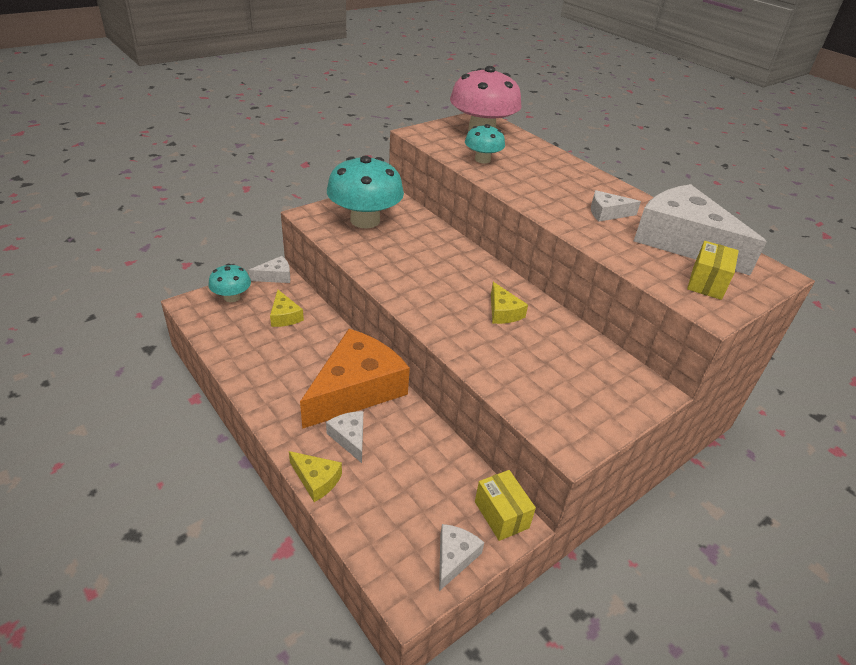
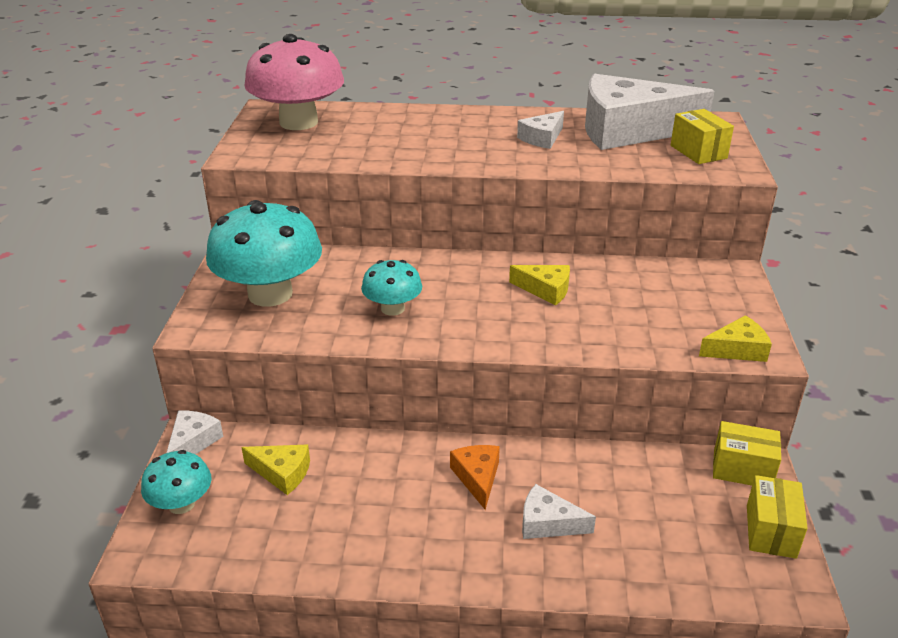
camera: 45 degrees left, 5 degrees down
(316, 480) = (587, 584): yellow cheese -> yellow cheese (737, 349)
(356, 389) = (477, 477): orange cheese -> orange cheese, size x0.44
(454, 557) = (771, 531): white cheese -> yellow box
(482, 160) = (356, 148): turquoise mushroom -> turquoise mushroom (392, 308)

